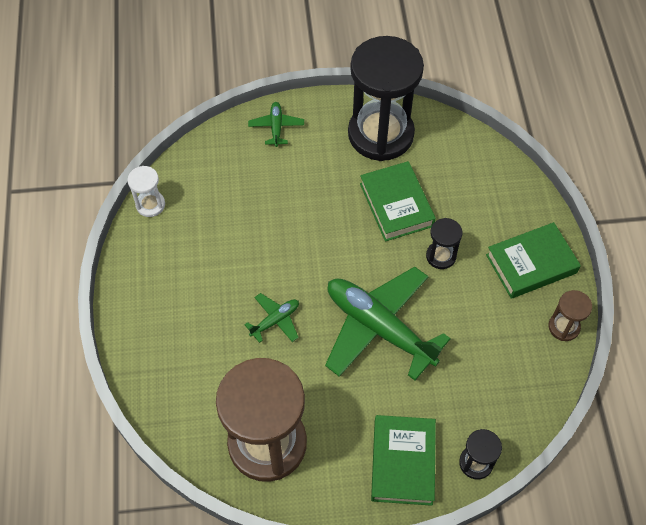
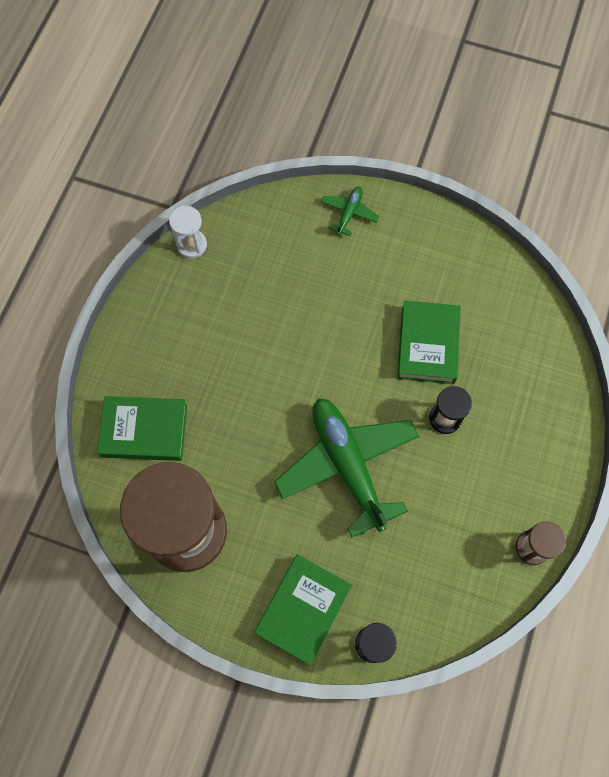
camera: 25 degrees right, 10 degrees up
(275, 320) = (252, 413): green plane -> none
(380, 134) = (449, 263): black hourglass -> none
(531, 264) = (533, 467): green book -> green book (144, 431)

